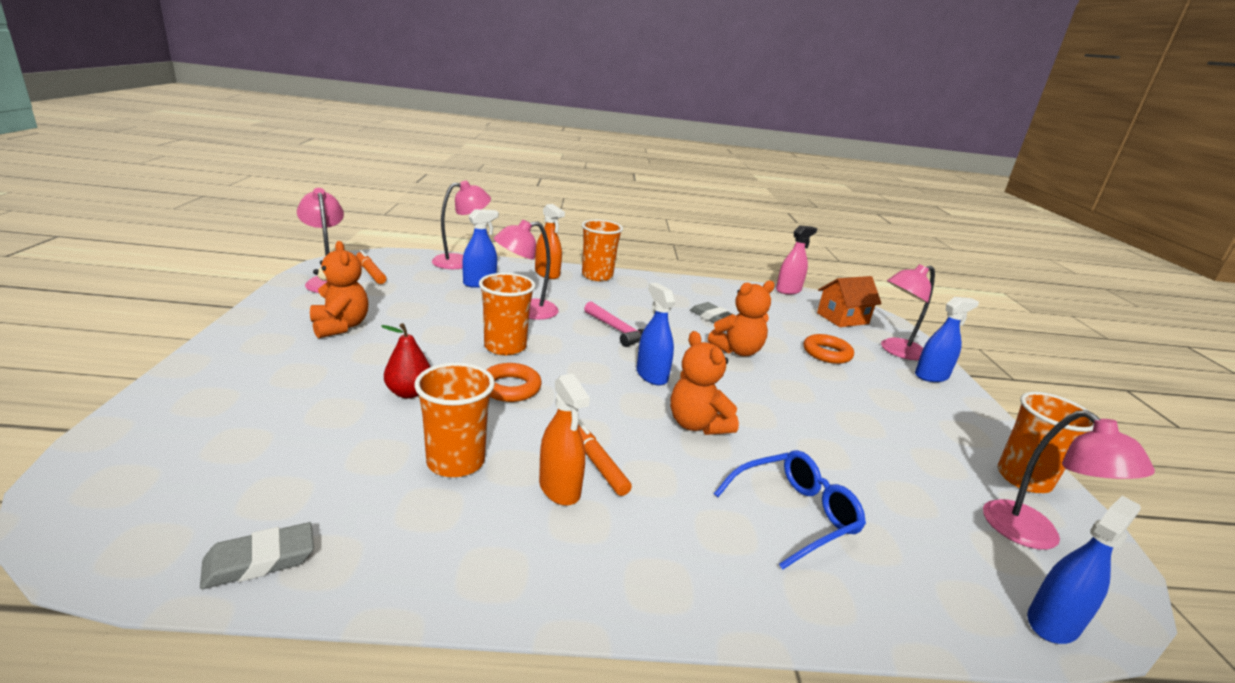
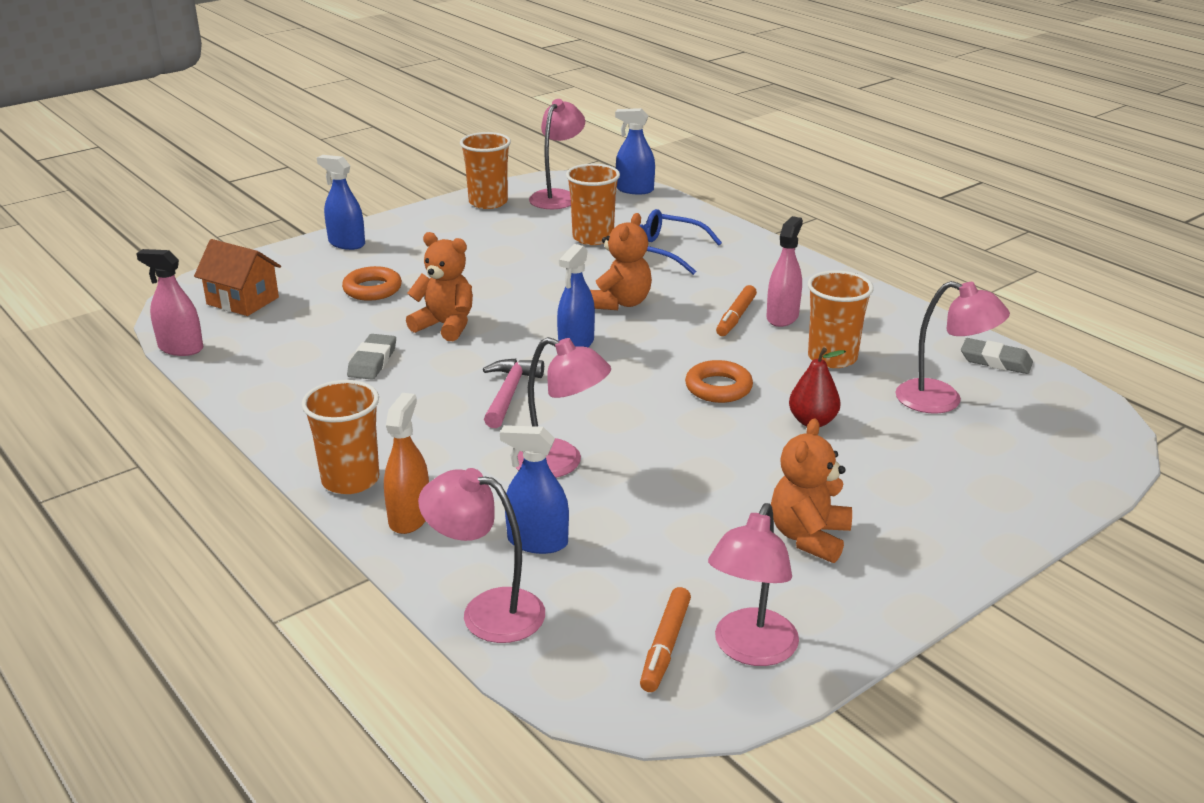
camera: 125 degrees left, 5 degrees up
(505, 347) = (660, 428): orange cup -> orange cup (593, 238)
(559, 488) = (782, 317): orange spray bottle -> pink spray bottle
(896, 351) = (305, 264): pink lamp -> pink lamp (942, 401)

